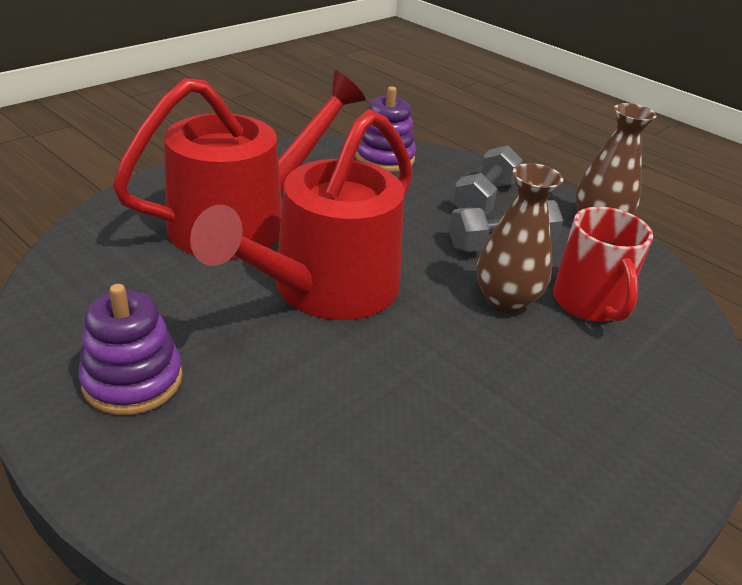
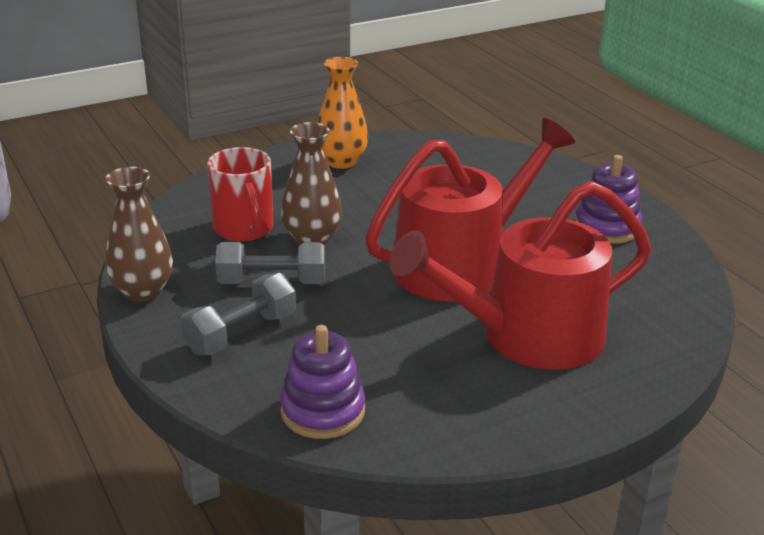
camera: 160 degrees left, 5 degrees down
(587, 466) = (341, 162): none -> orange vase
(589, 303) = (244, 229): red mug -> red mug turned 150 degrees clockwise

